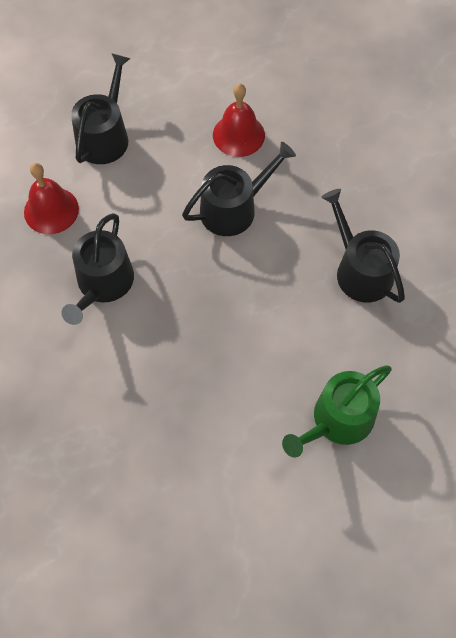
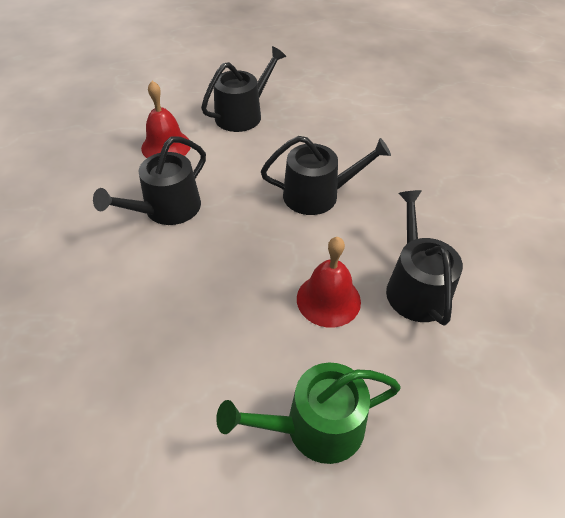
camera: 25 degrees right, 15 degrees down
(238, 135) = (353, 146): red bell -> red bell (328, 299)

